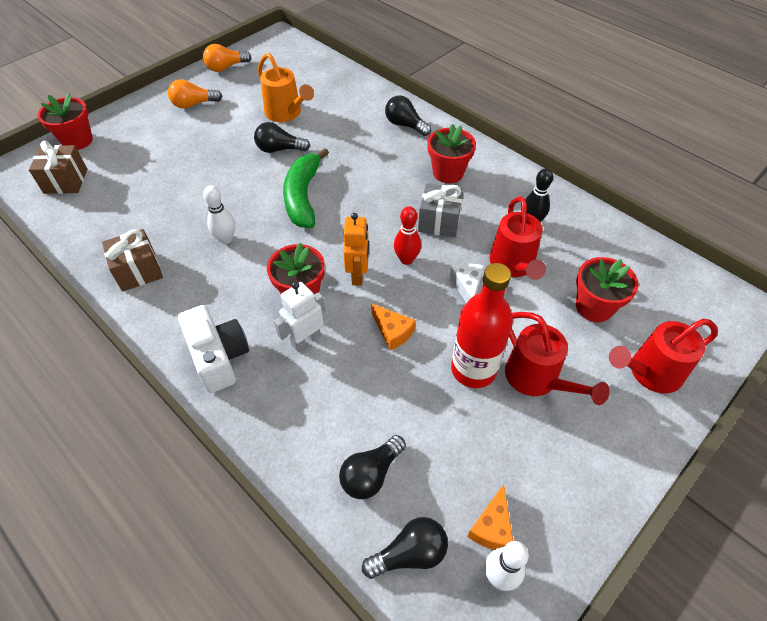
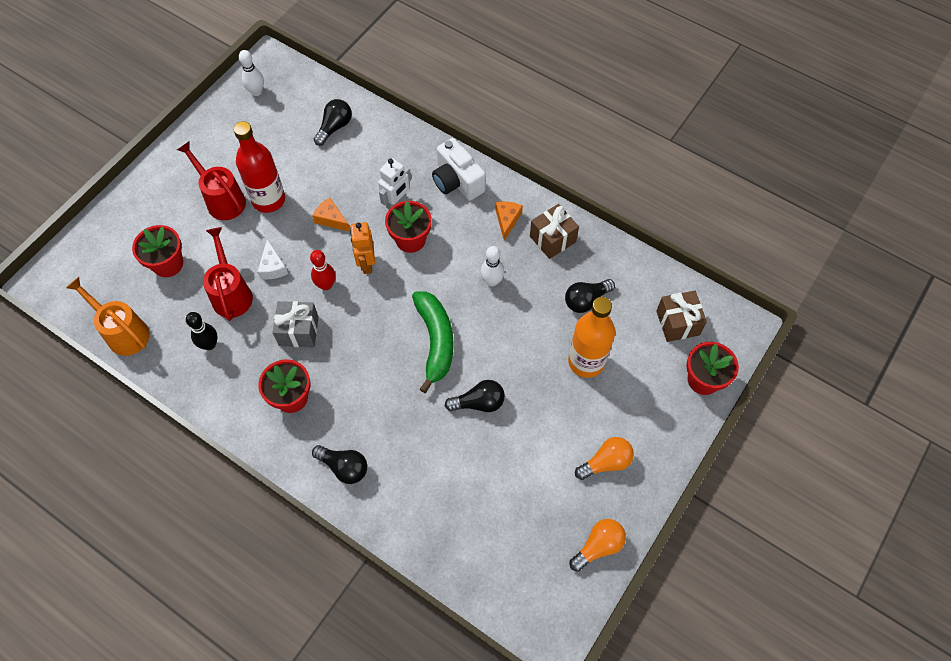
camera: 170 degrees right, 10 degrees up
(170, 164) = (586, 361): none -> orange bottle
(286, 114) = (489, 464): orange watering can -> orange watering can (123, 332)
(410, 553) = (307, 94): black light bulb -> black light bulb (586, 300)
(492, 527) = (260, 112): orange cheese -> orange cheese (507, 220)
(649, 373) = (138, 216): red watering can -> none

